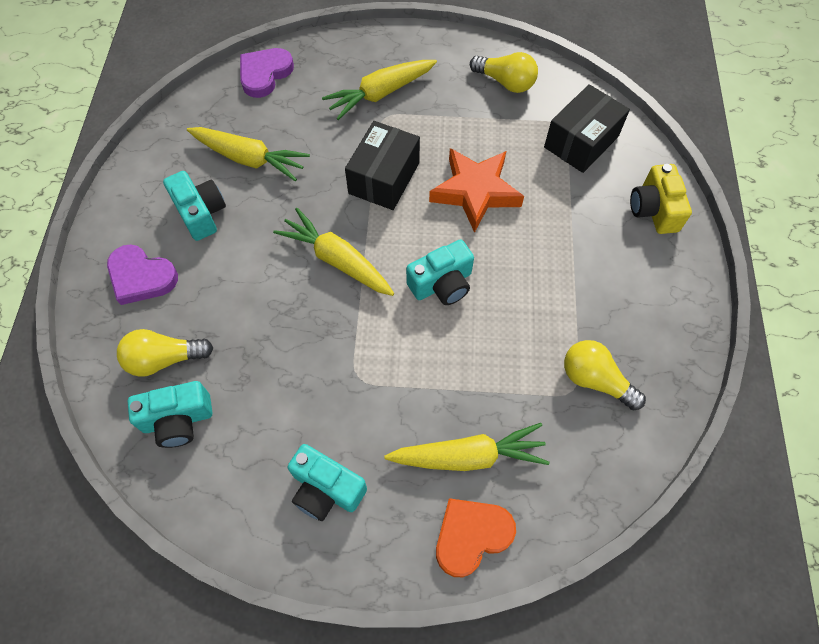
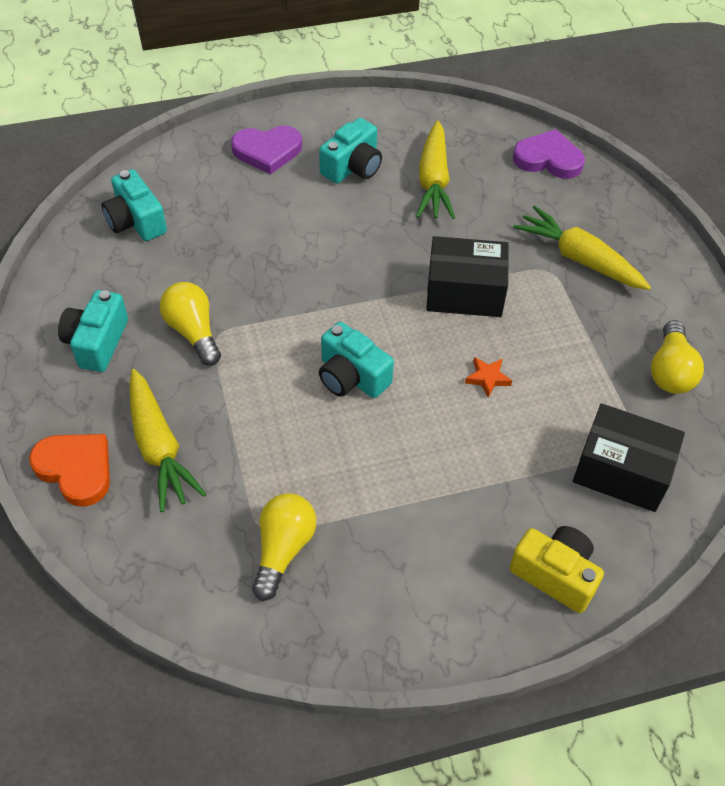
camera: 70 degrees right, 10 degrees down
(141, 277) = (267, 151): purple heart -> purple heart turned 105 degrees counterclockwise
(164, 359) = (191, 193): yellow light bulb -> yellow light bulb (193, 332)
(337, 260) = (344, 282): yellow carrot -> none
(475, 192) = (487, 378): orange star -> orange star, size x0.41
(654, 210) = (555, 574): yellow camera -> yellow camera turned 60 degrees clockwise

